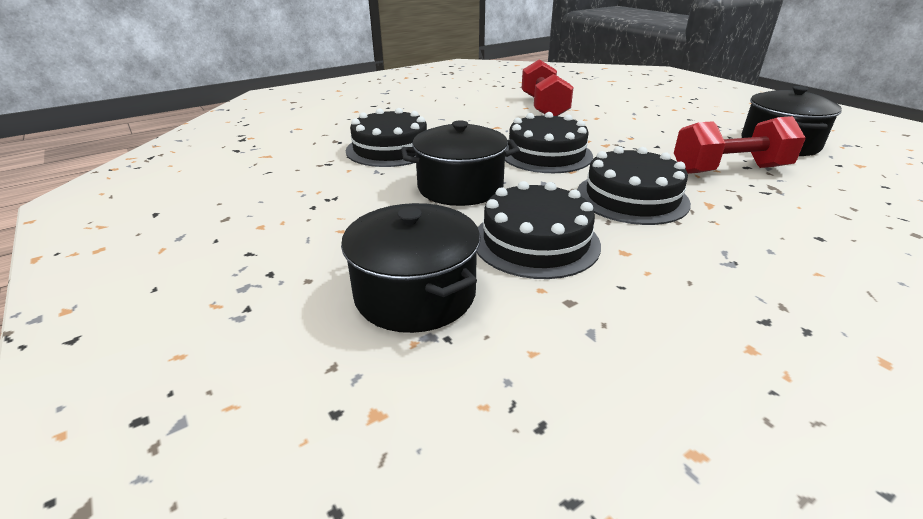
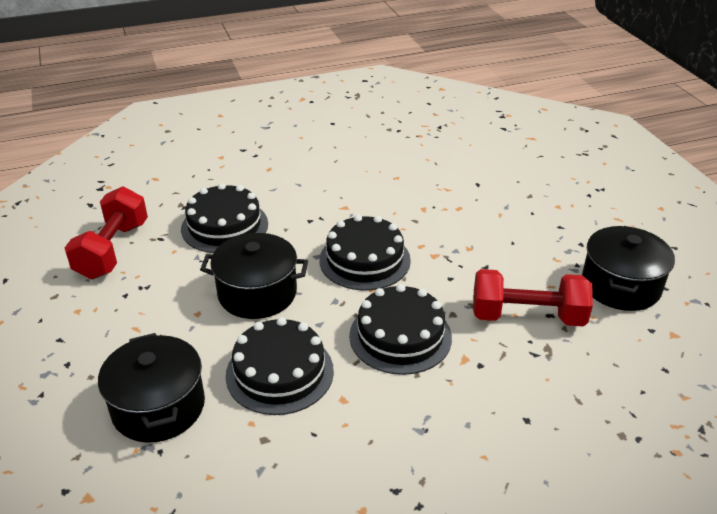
camera: 15 degrees right, 5 degrees up
(544, 107) = (416, 180): red dumbbell -> red dumbbell (113, 250)

